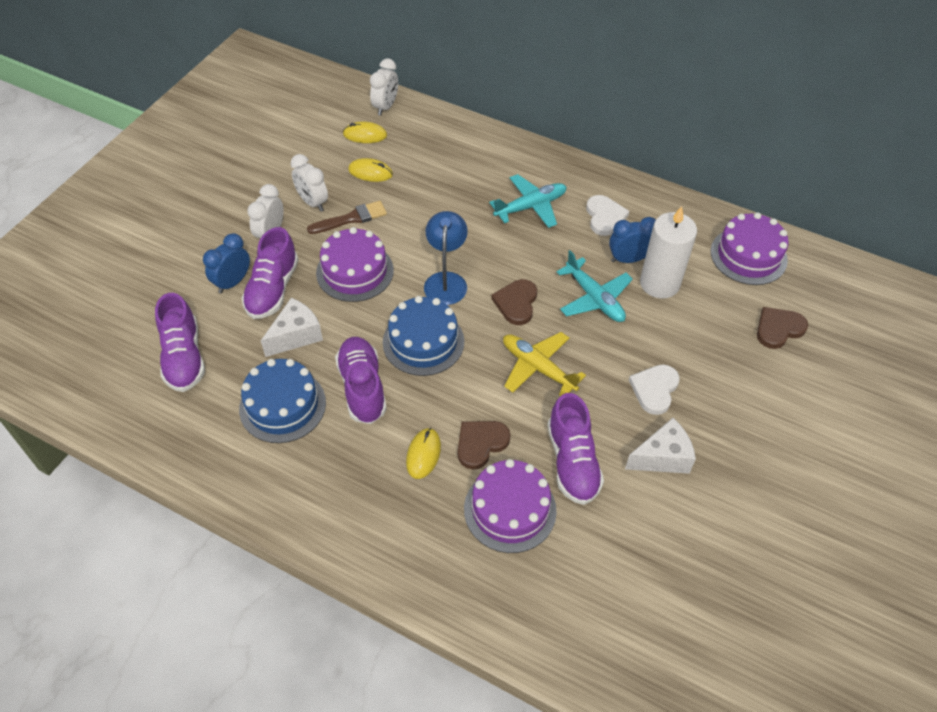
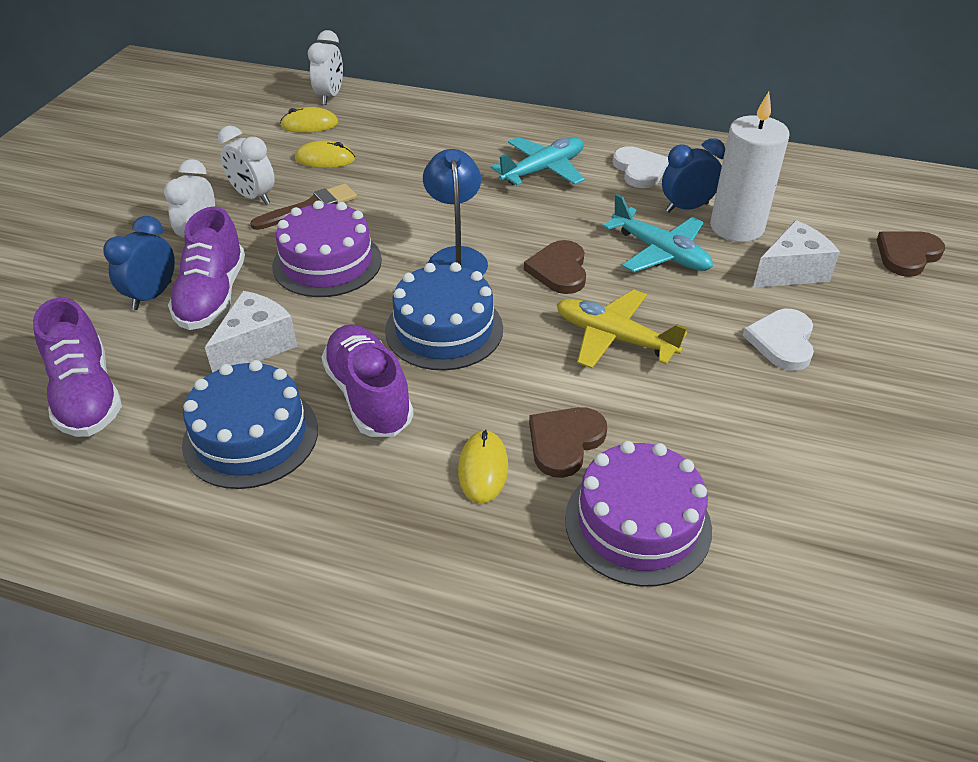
camera: 10 degrees left, 10 degrees down
(572, 462) = (706, 445): purple shoe -> none
(662, 457) = (829, 420): white cheese -> white cheese (791, 272)
(748, 256) = (832, 187): purple cake -> none

